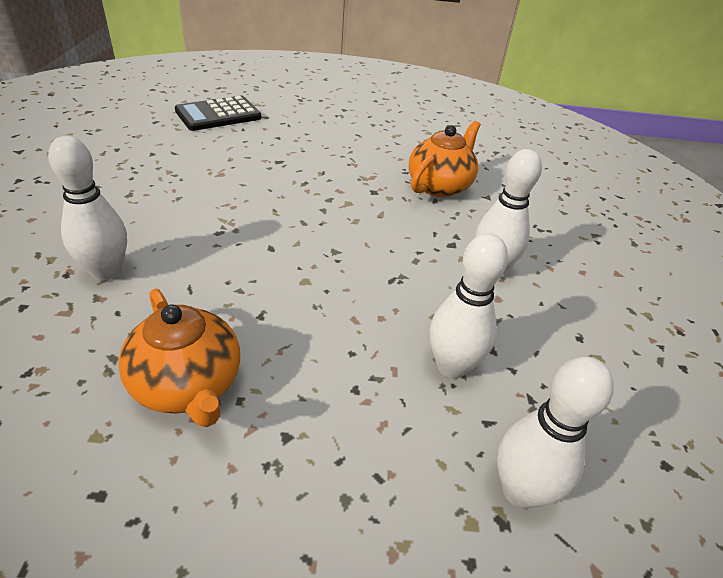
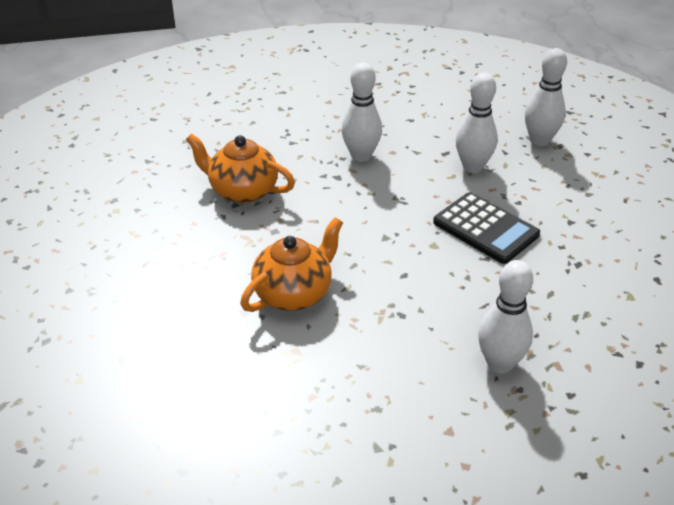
camera: 100 degrees left, 0 degrees up
(188, 385) = (569, 271): orange teapot -> orange teapot (294, 293)
(218, 115) = (133, 409): black calculator -> black calculator (485, 228)

